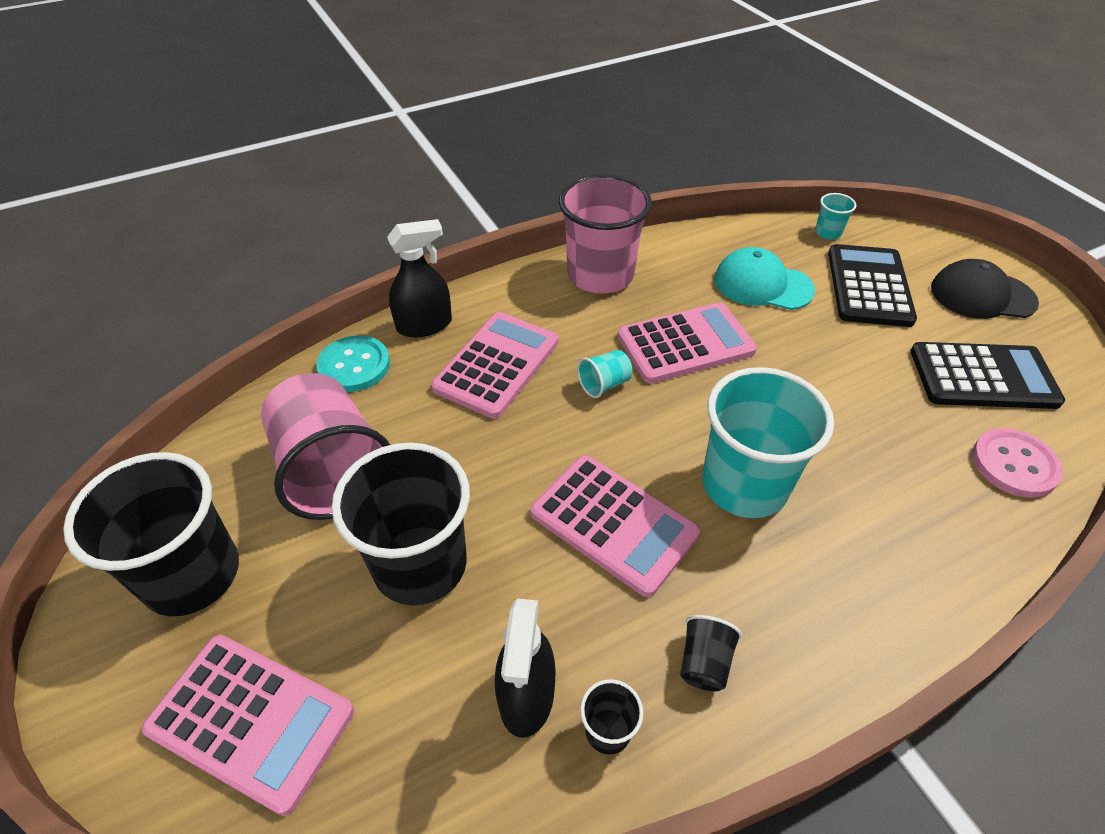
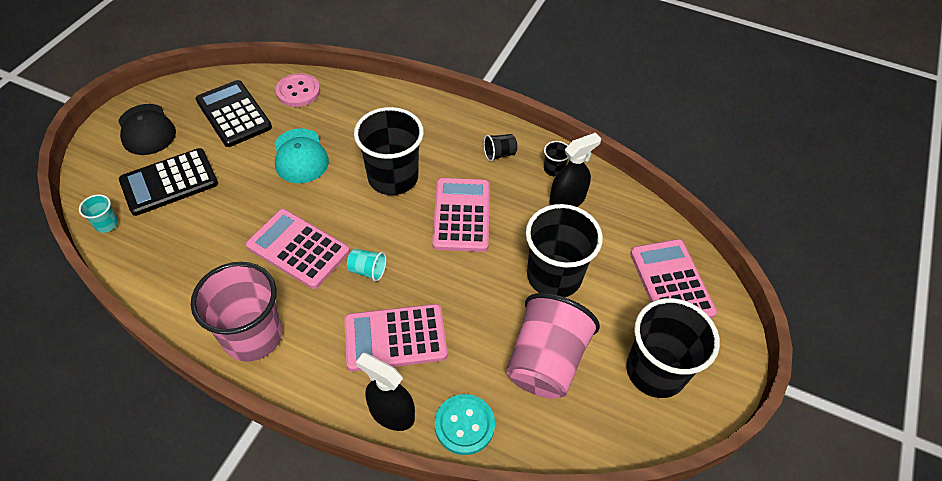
camera: 130 degrees left, 5 degrees up
(744, 484) = (393, 177): turquoise cup -> black cup
(762, 284) = (202, 236): turquoise cap -> turquoise cap (300, 156)

